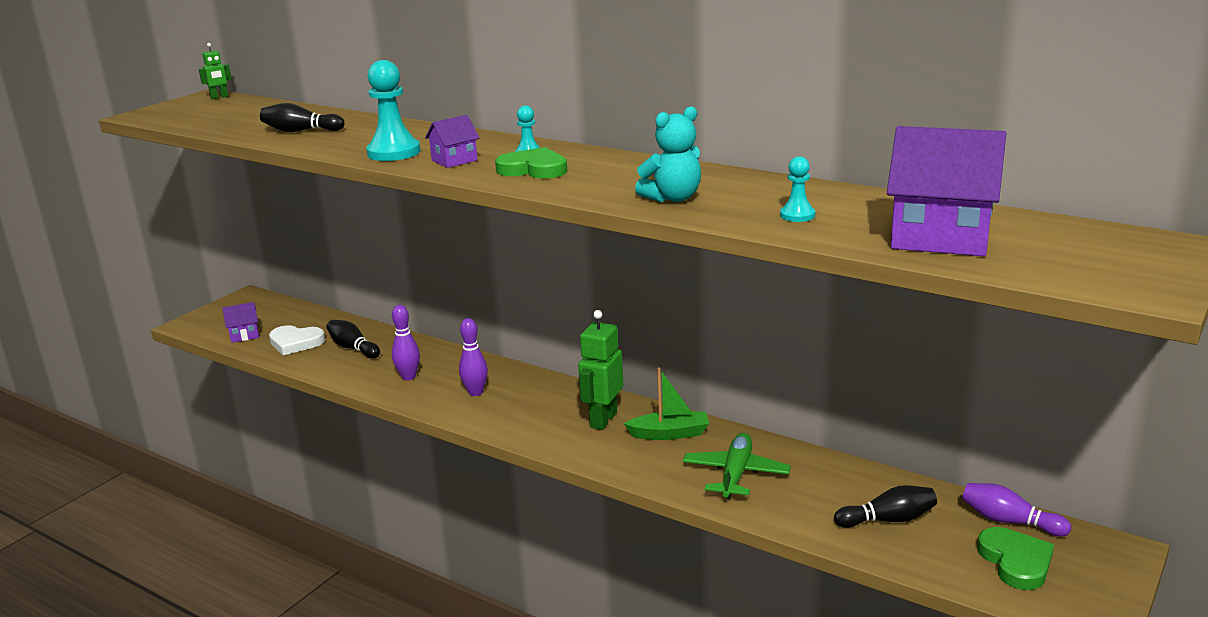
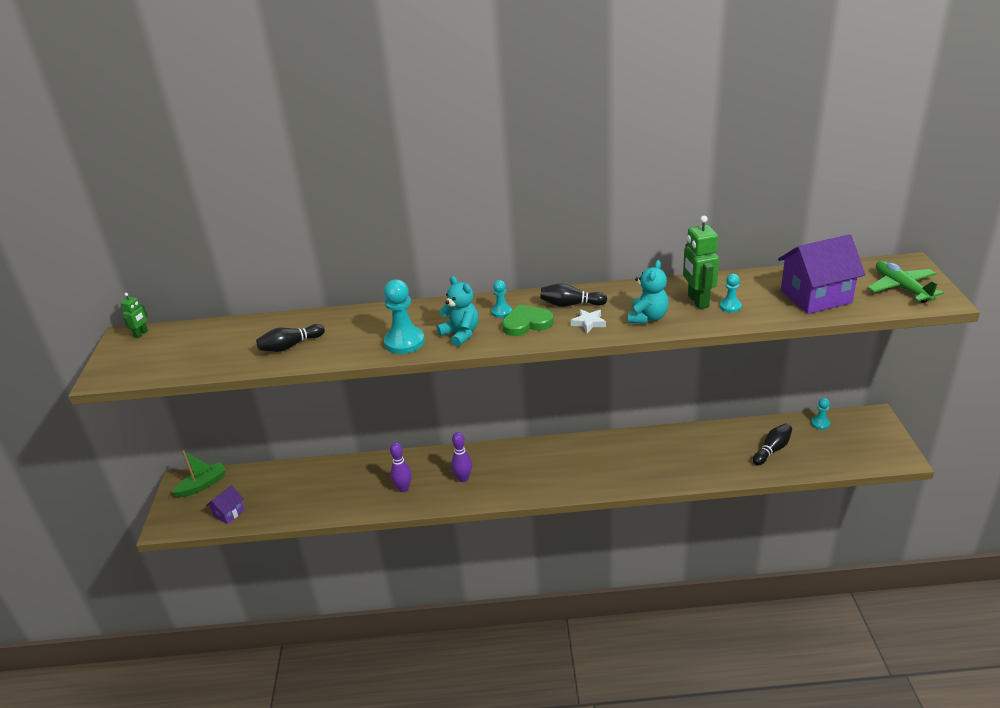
camera: 35 degrees left, 10 degrees up
(295, 343) = (281, 501): white heart -> none
(353, 348) = (332, 485): black bowling pin -> black bowling pin (570, 304)
(454, 160) = (461, 334): purple house -> turquoise teddy bear
(597, 185) = (588, 323): none -> white star
(603, 420) = (564, 460): green robot -> green robot (697, 301)
(669, 434) = (611, 451): green boat -> green boat (202, 485)
(736, 474) = (675, 460): green plane -> green plane (901, 288)
(1009, 521) = (820, 423): purple bowling pin -> turquoise pawn
(1016, 561) = (845, 444): green heart -> none

